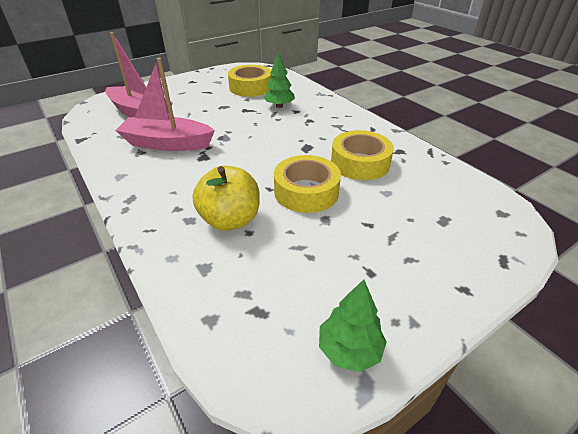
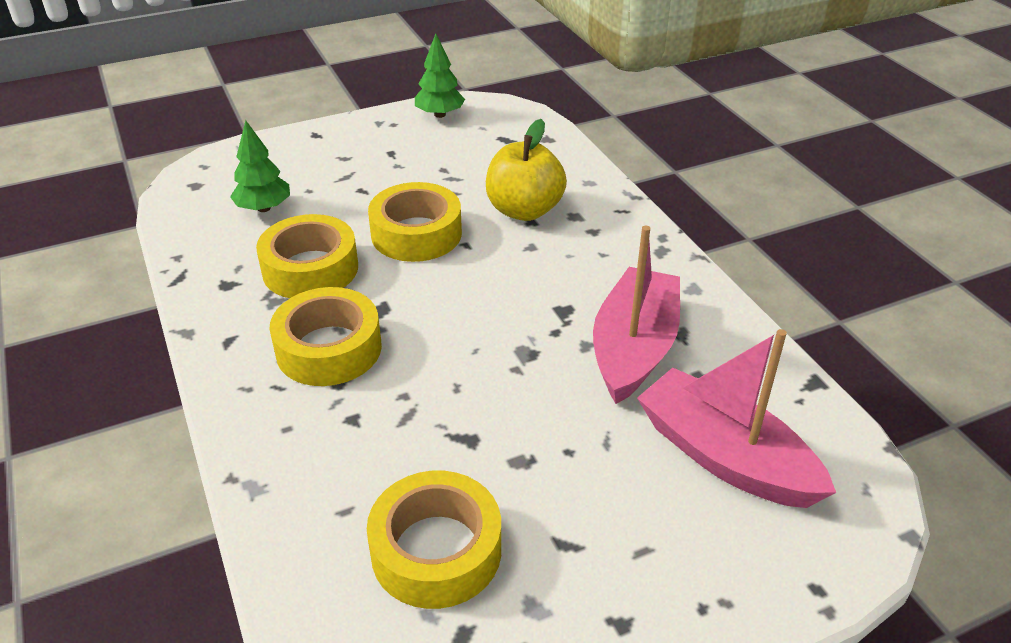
camera: 170 degrees left, 0 degrees up
(167, 143) = (634, 348): pink boat -> pink boat turned 90 degrees counterclockwise
(279, 106) = (384, 443): green tree -> green tree (263, 208)
(322, 130) = (329, 348): none -> yellow tape

